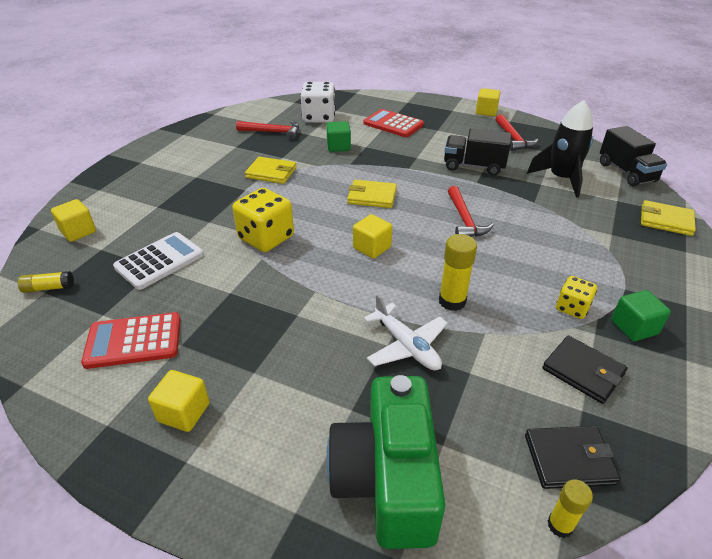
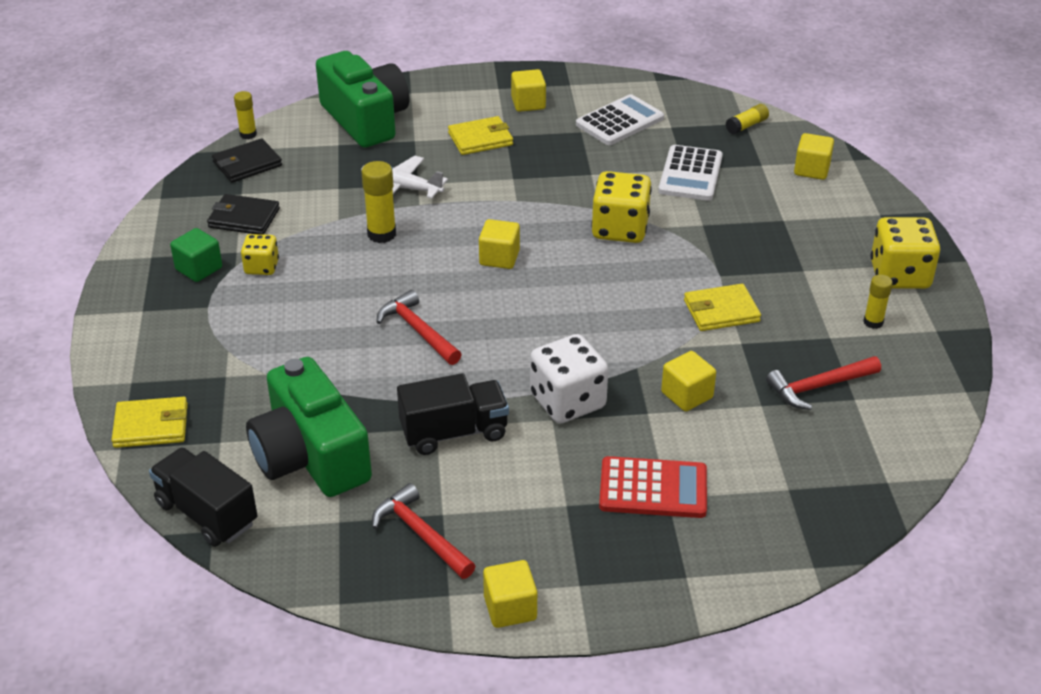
camera: 150 degrees right, 0 degrees up
(134, 341) = (620, 121): red calculator -> white calculator
(153, 158) = (899, 275): none -> yellow dice
(205, 145) = (873, 322): none -> yellow glue stick
(319, 118) = (792, 453): white dice -> white dice (567, 401)
(338, 146) = (687, 395): green cube -> yellow cube
(372, 196) = (556, 323): yellow wallet -> yellow wallet (480, 139)
(561, 179) = (310, 456): black rocket -> green camera

